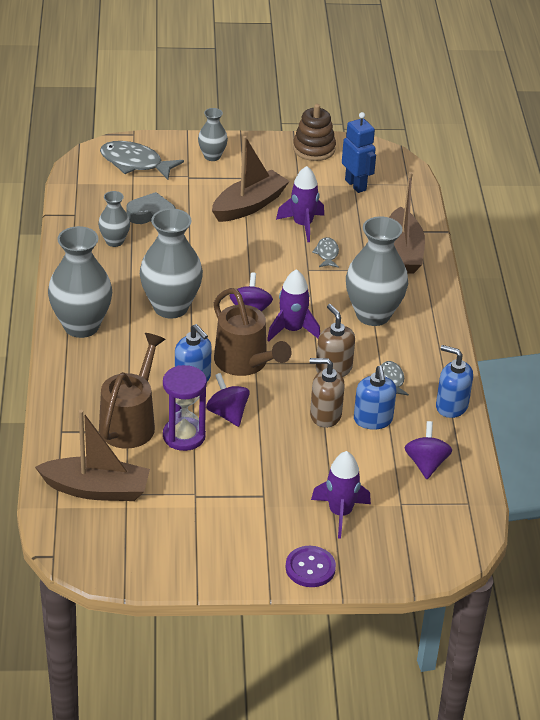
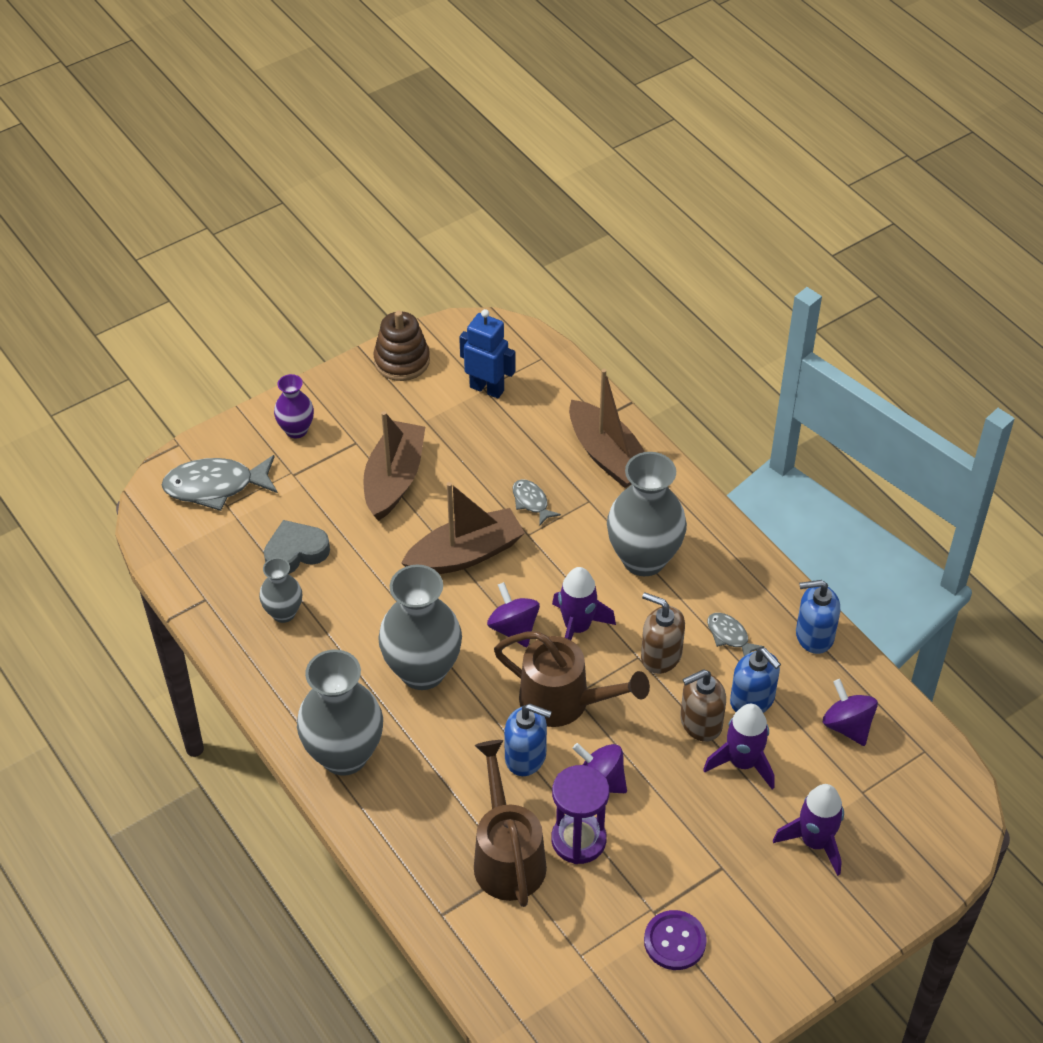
camera: 30 degrees left, 10 degrees up
(96, 489) = (544, 970): brown boat -> brown boat (465, 554)
(212, 156) = (296, 430): grey vase -> purple vase
(302, 225) = (474, 476): purple rocket -> purple rocket (742, 763)
(310, 568) = (841, 931): purple button -> purple button (674, 941)

